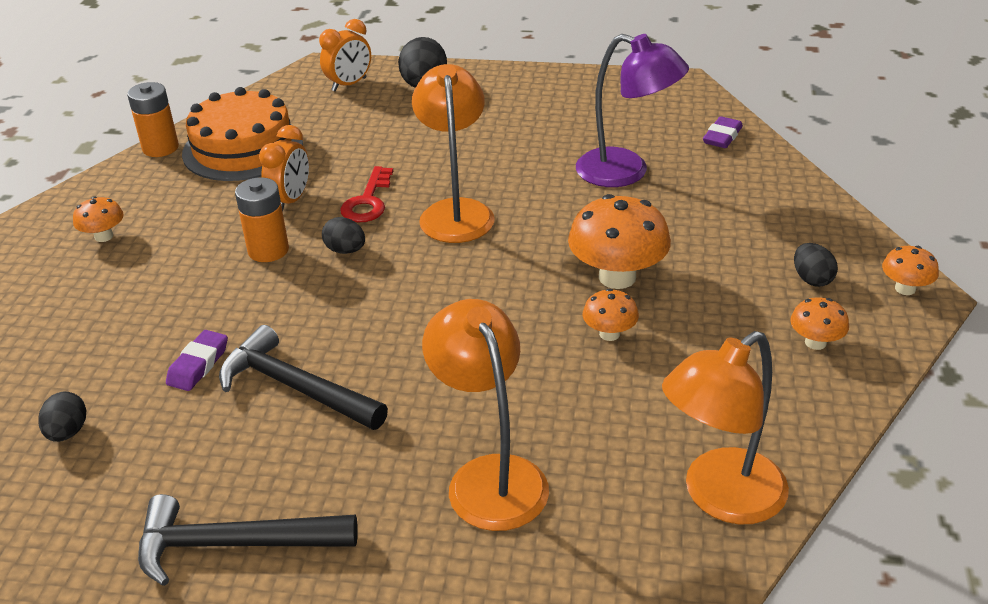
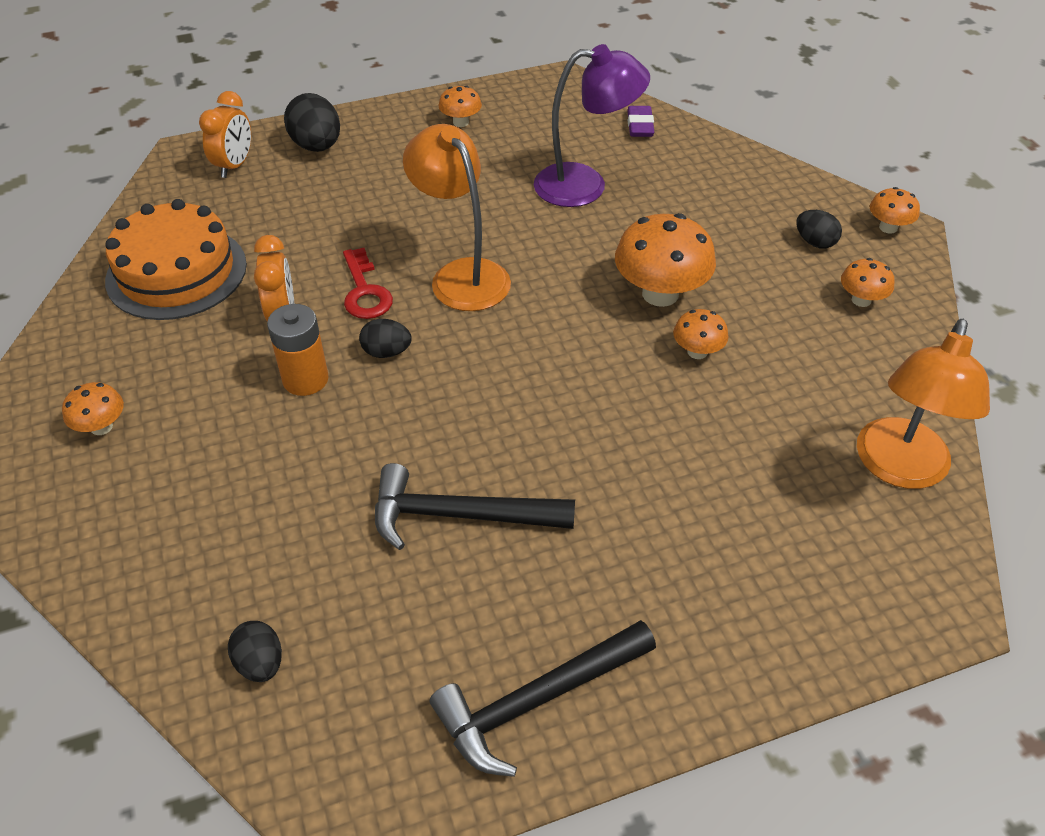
camera: 30 degrees left, 10 degrees up
(160, 148) = (77, 300): orange battery -> none
(198, 365) = (339, 531): purple eraser -> none
(489, 476) = (707, 529): orange lamp -> none
(559, 96) = (461, 122): none -> orange mushroom

